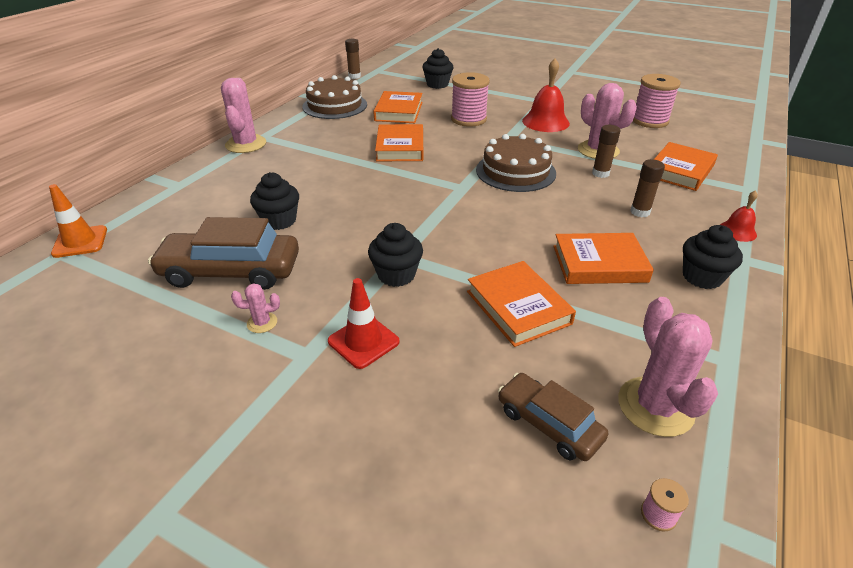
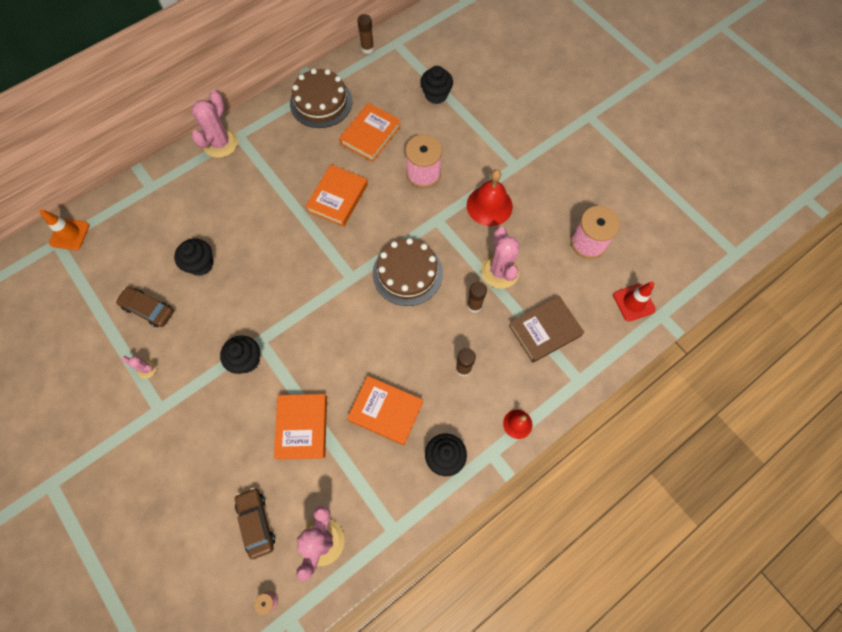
camera: 25 degrees right, 30 degrees up
(231, 271) = (148, 309): brown car -> brown car, size x0.60
(363, 341) = (195, 413): red traffic cone -> red traffic cone (633, 302)
(680, 171) = (544, 330): orange book -> brown book

